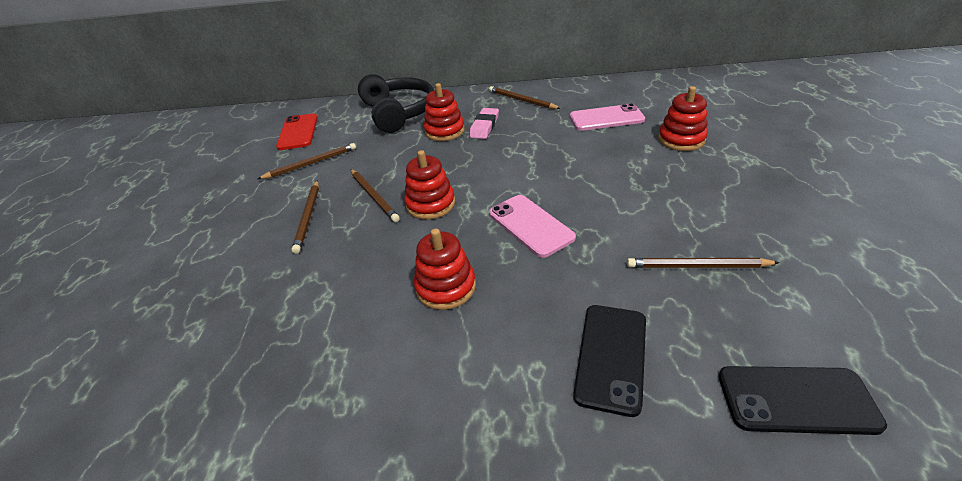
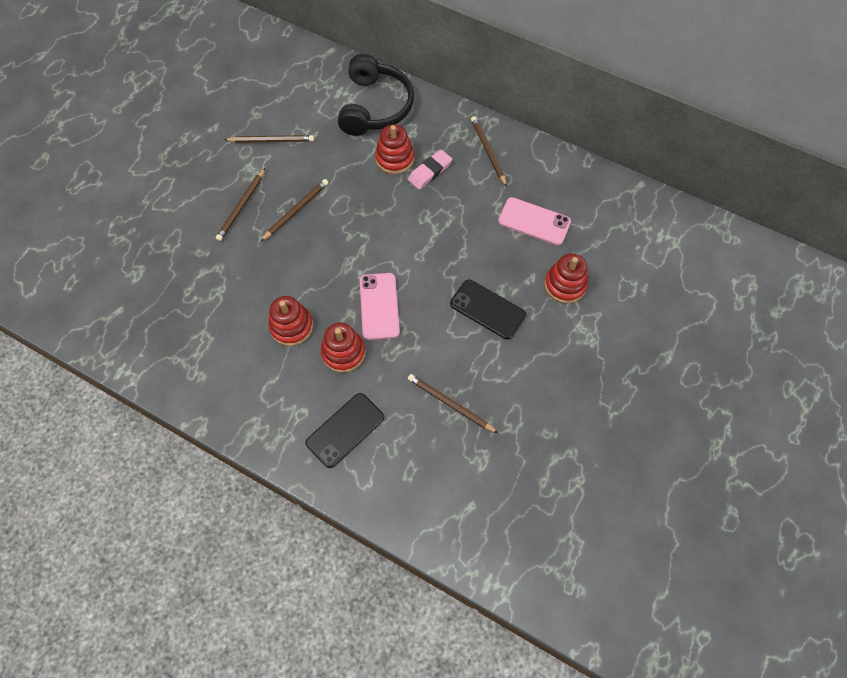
camera: 25 degrees right, 25 degrees up
(298, 132) = (281, 87): red phone -> none
(374, 196) = (296, 210): brown pencil -> brown pencil turned 135 degrees counterclockwise
(430, 204) = (329, 243): red stacking toy -> red stacking toy (343, 352)
(796, 400) = (412, 509): black phone -> black phone (487, 309)

